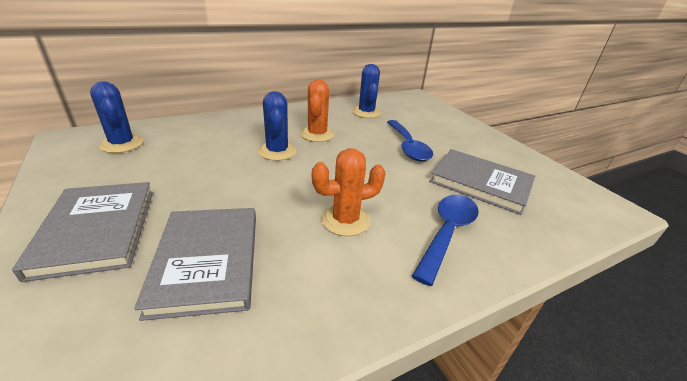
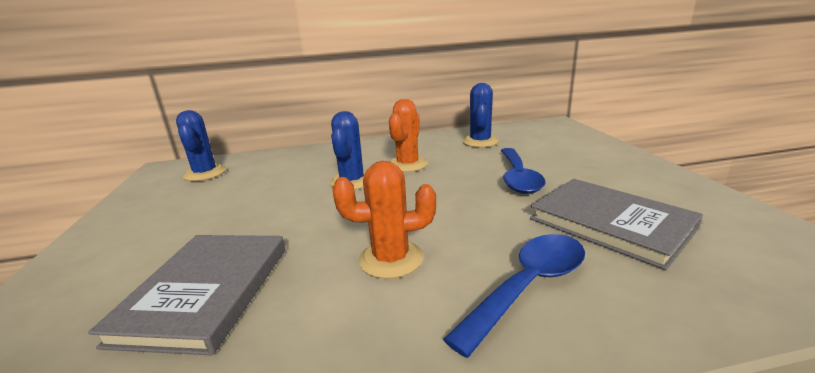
camera: 20 degrees right, 10 degrees down
(97, 230) = (127, 251): grey book -> none

